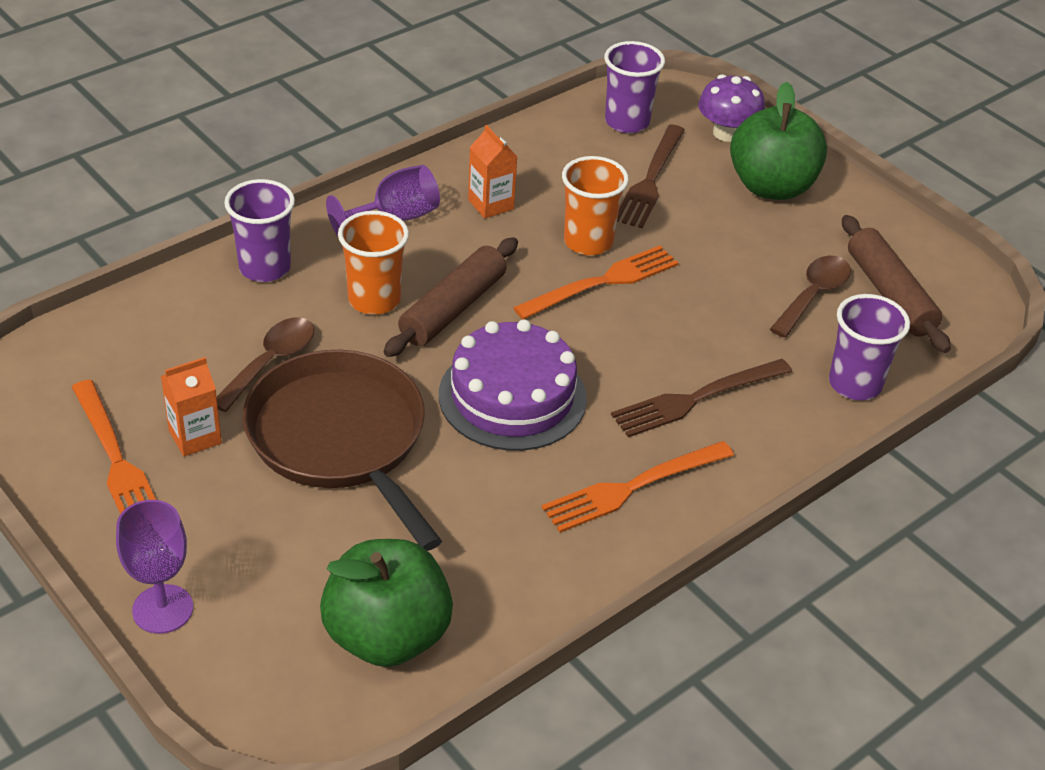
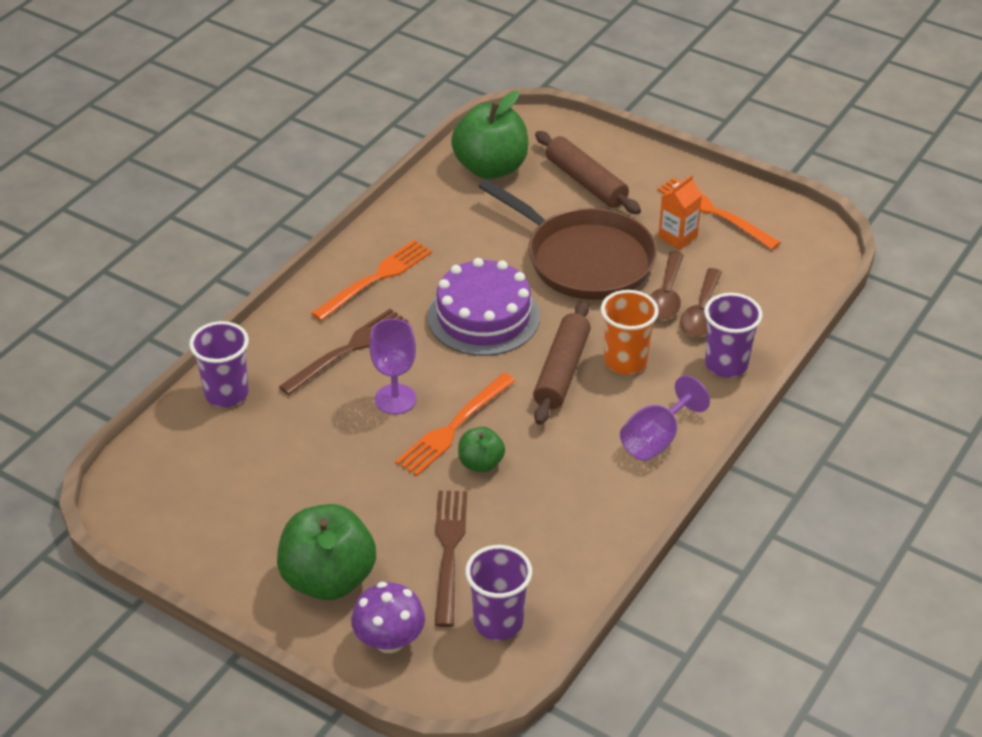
camera: 165 degrees right, 0 degrees up
(162, 609) = (622, 151): purple goblet -> purple goblet (395, 399)
(491, 204) = (583, 478): orange carton -> none
(588, 242) = (481, 463): orange cup -> green apple
(813, 295) = (270, 466): brown spoon -> brown spoon (701, 313)
(890, 294) = (201, 486): brown rolling pin -> brown rolling pin (585, 182)

